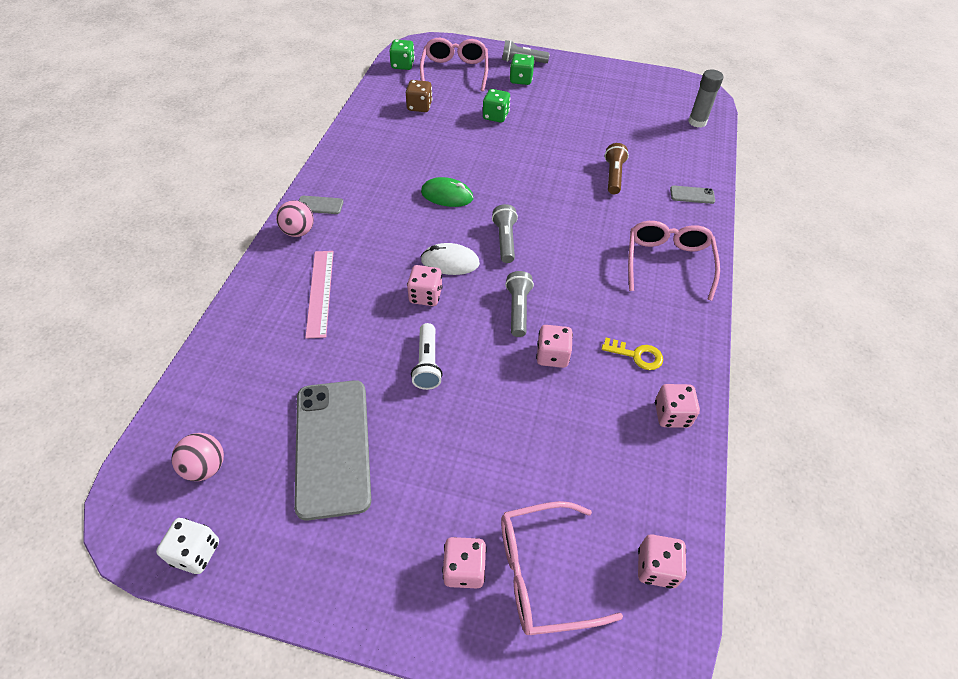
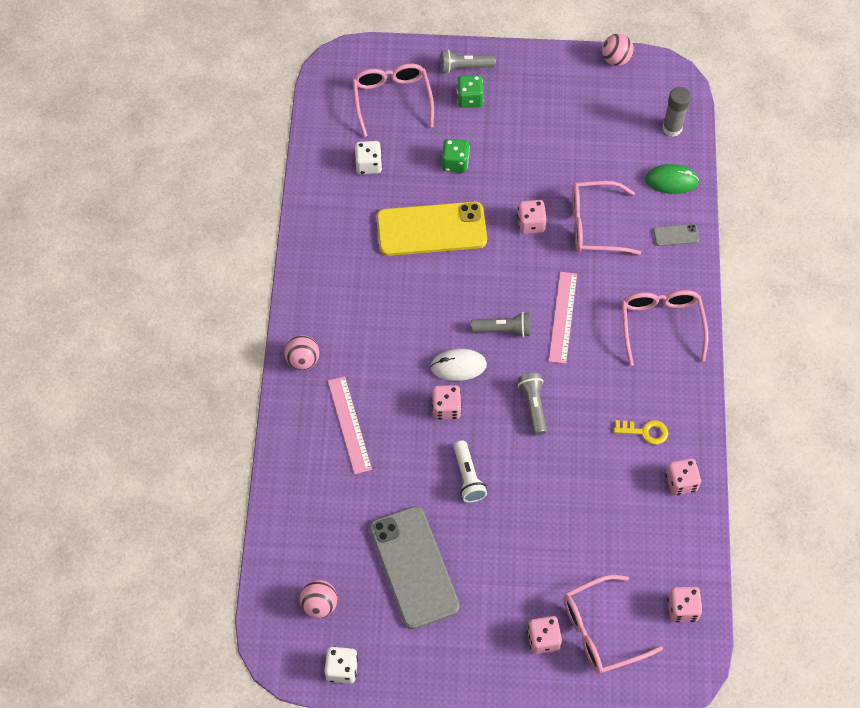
camera: 10 degrees left, 10 degrees up
(320, 205) = (311, 323): grey phone -> none
(403, 65) = (329, 101): green dice -> none
(419, 106) = (368, 165): brown dice -> white dice
(447, 195) = (433, 285): green mouse -> green mouse (671, 181)
(459, 156) = (431, 229): none -> yellow phone
(505, 240) = (503, 330): grey flashlight -> grey flashlight turned 105 degrees clockwise
(552, 355) = (573, 447): pink dice -> pink dice (531, 224)
(567, 239) = (562, 317): none -> pink ruler
(613, 176) = (594, 225): brown flashlight -> pink glasses
(653, 74) = (616, 59): none -> pink ball

